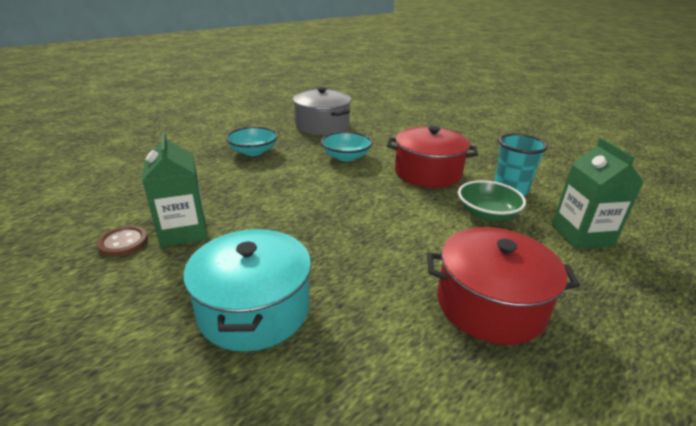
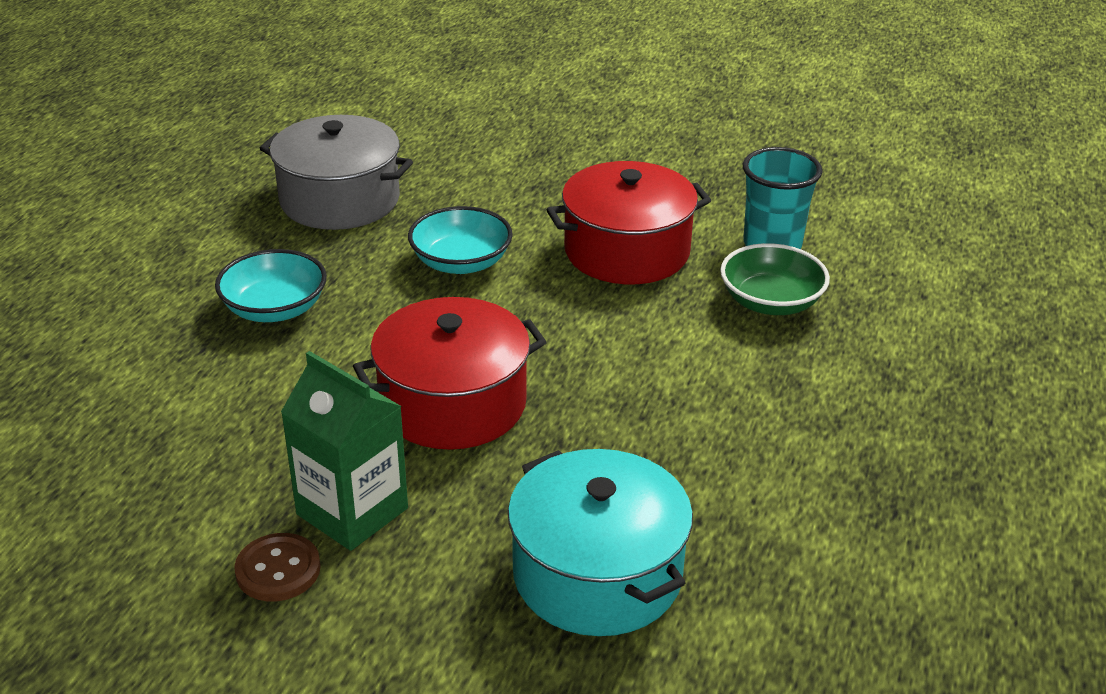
camera: 30 degrees left, 5 degrees up
(490, 304) = (869, 442): red pot -> red pot (453, 403)
(581, 235) = (910, 293): green carton -> none

